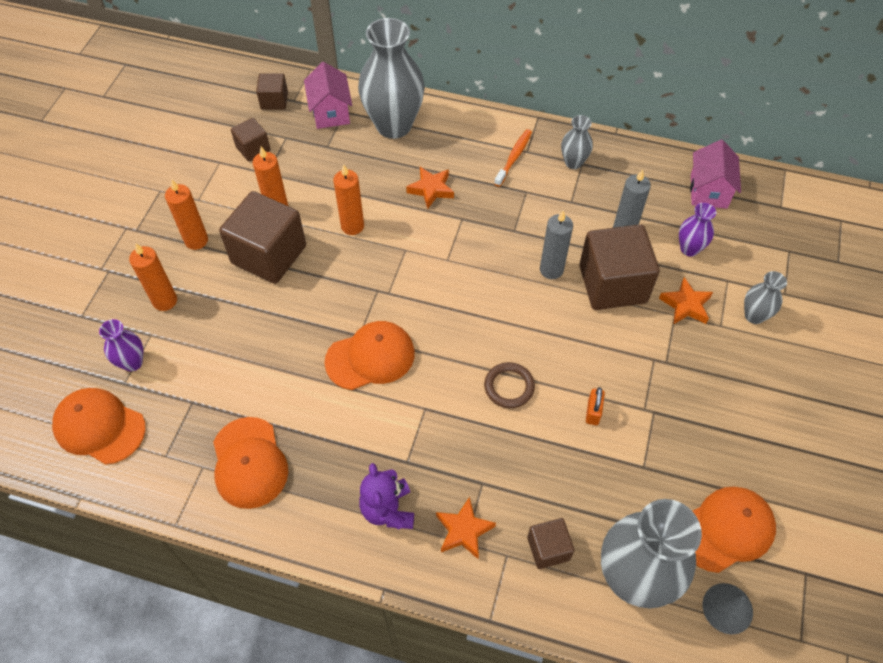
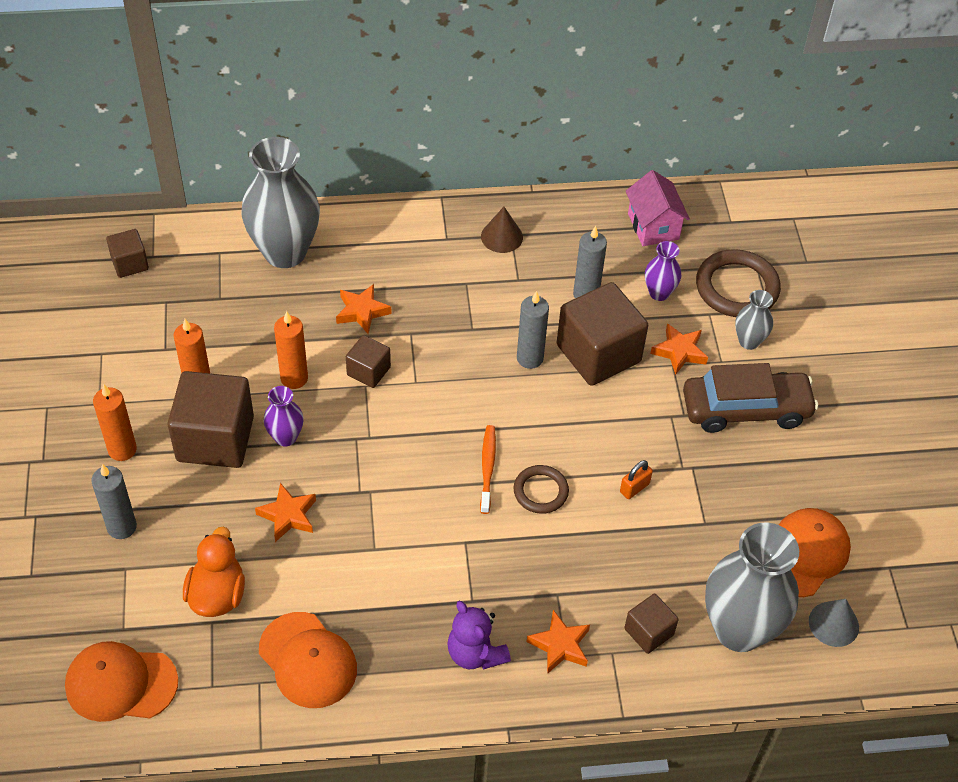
camera: 25 degrees left, 5 degrees down
(132, 362) = (121, 604): purple vase -> purple vase (285, 437)
(165, 301) = (122, 527): orange candle -> grey candle
(207, 381) = (217, 594): none -> orange duck
(253, 149) = (134, 326): brown cube -> brown cube (368, 371)
(293, 335) = (288, 515): none -> orange star
(331, 112) = (204, 258): pink house -> none
(370, 357) = (383, 510): orange cap -> none
(514, 157) = (435, 249): orange toothbrush -> orange toothbrush (487, 468)
(573, 162) = (502, 236): grey vase -> brown cone
(593, 412) = (634, 488): orange padlock -> orange padlock turned 60 degrees clockwise
(725, 376) = (746, 409): none -> brown car
(762, 265) = (737, 287): none -> brown ring

